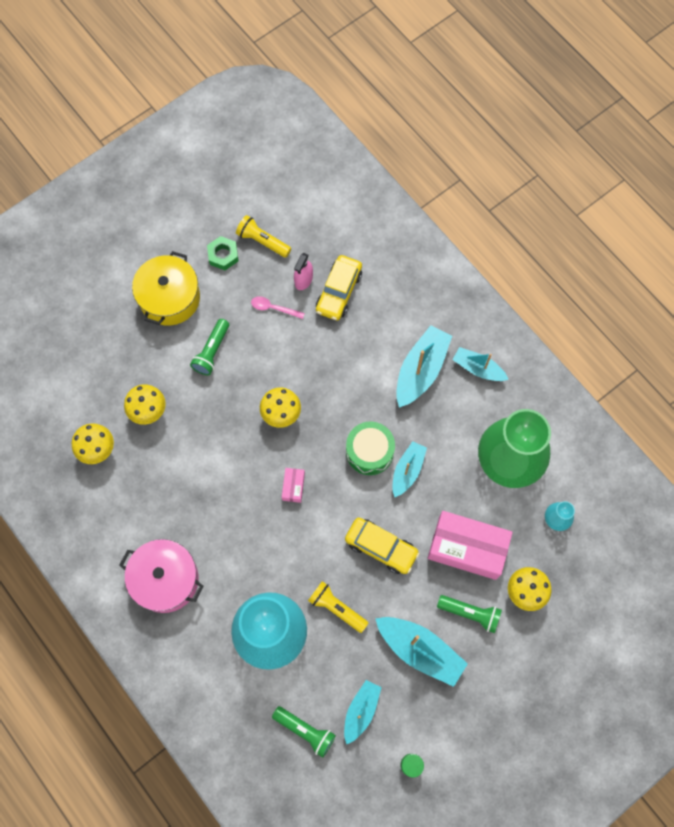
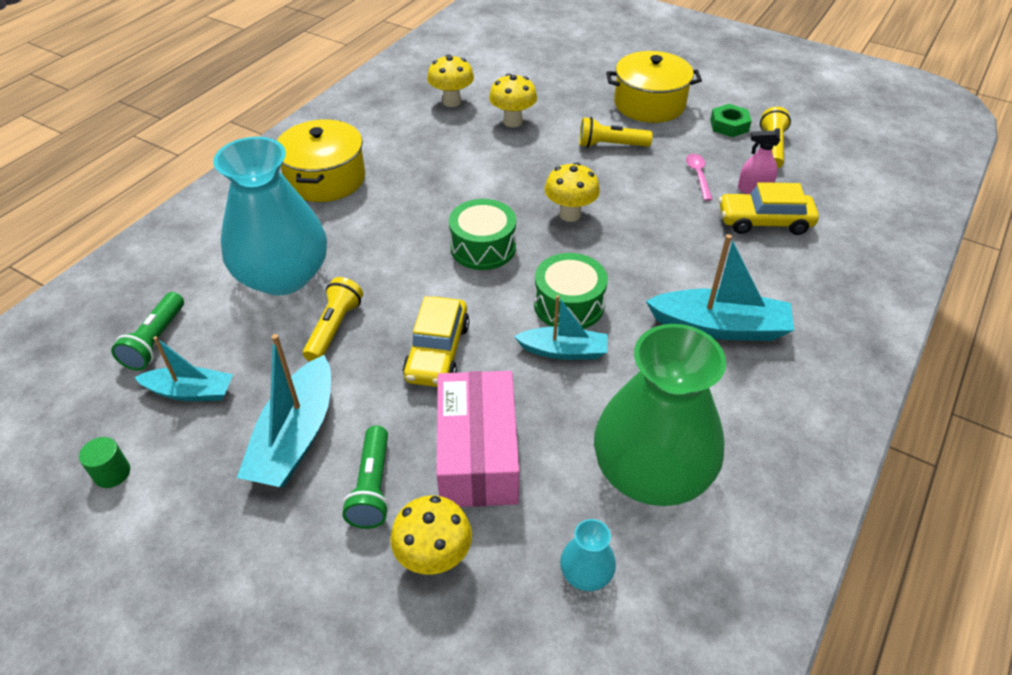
camera: 70 degrees right, 25 degrees down
(165, 579) = (325, 178): pink pot -> yellow pot
(212, 351) = (610, 145): green flashlight -> yellow flashlight
(293, 487) = (483, 247): pink box -> green drum
(478, 368) = (771, 391): turquoise boat -> none

